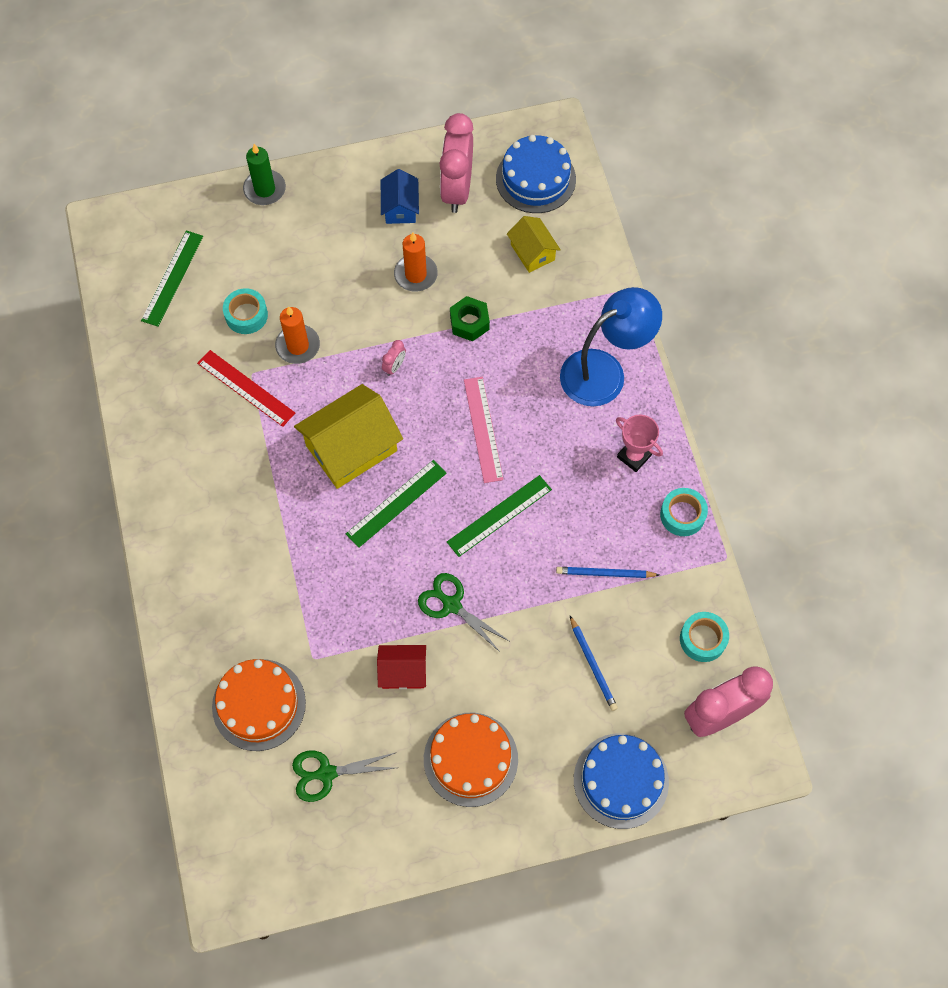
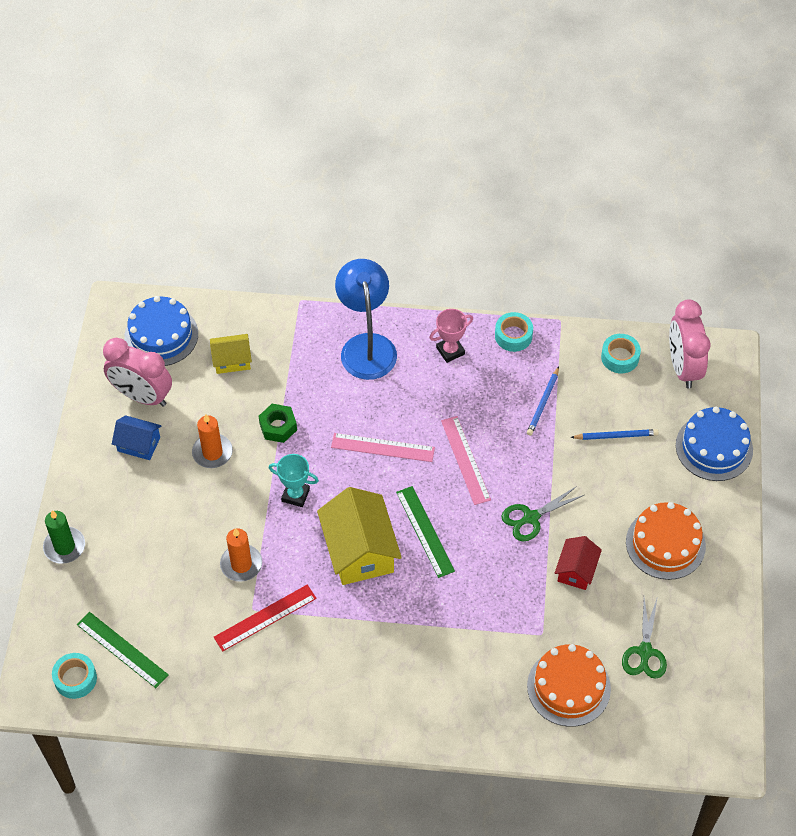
camera: 70 degrees left, 10 degrees down
(246, 315) = (191, 597): turquoise tape -> turquoise tape (75, 679)
(394, 367) = (295, 495): pink clock -> turquoise trophy
(499, 515) = (465, 460): green ruler -> pink ruler

